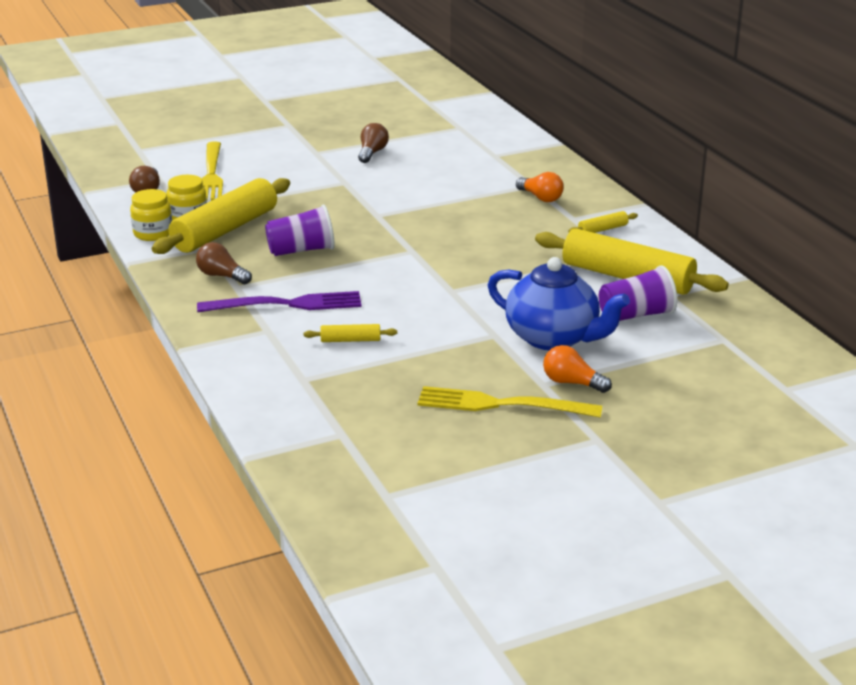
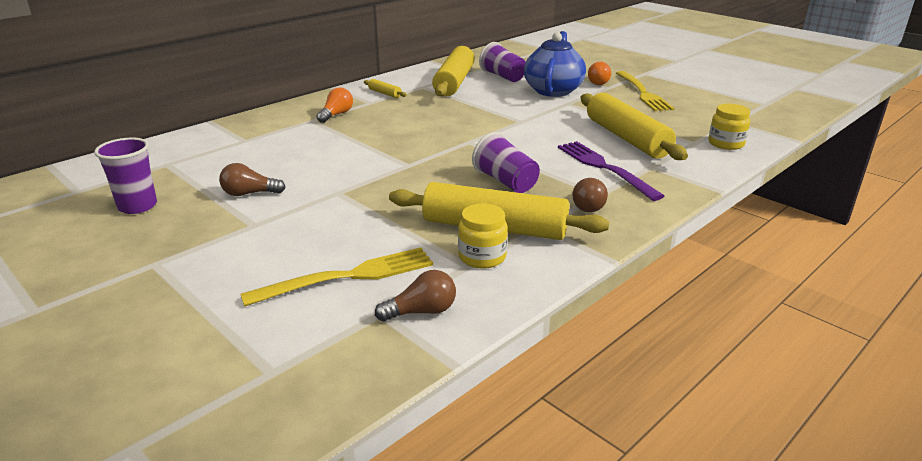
camera: 110 degrees left, 0 degrees up
(153, 233) = (537, 268): yellow jar -> yellow jar (726, 144)
(350, 340) = (627, 138): yellow rolling pin -> yellow rolling pin, size x2.39
(383, 119) = (137, 206): none -> purple cup

